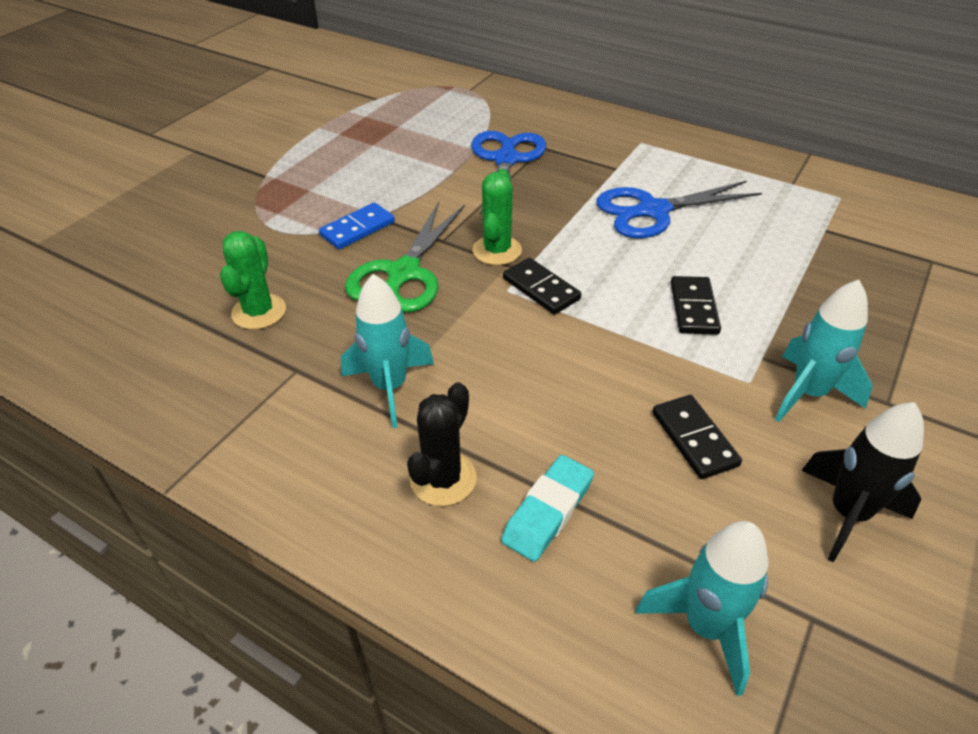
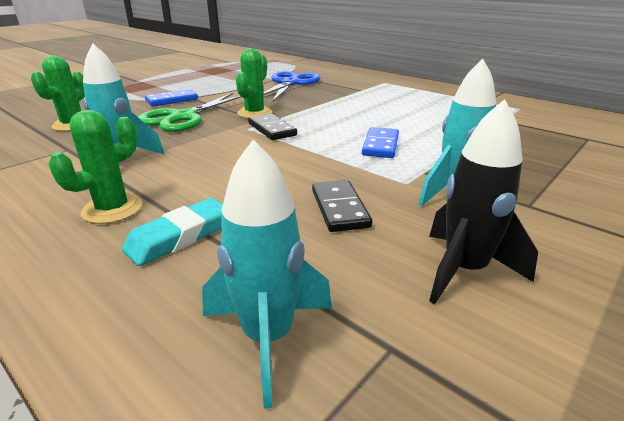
camera: 10 degrees right, 15 degrees down
(443, 479) = (112, 209): black cactus -> green cactus
(652, 211) = (375, 105): blue scissors -> none
(694, 308) = (381, 145): black domino -> blue domino

